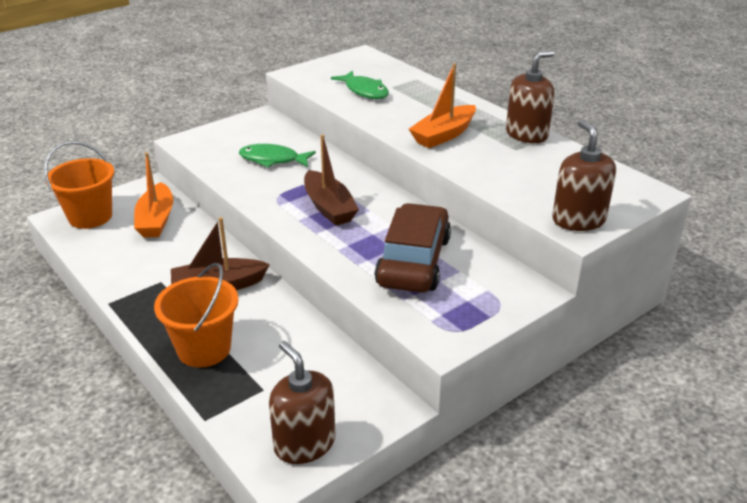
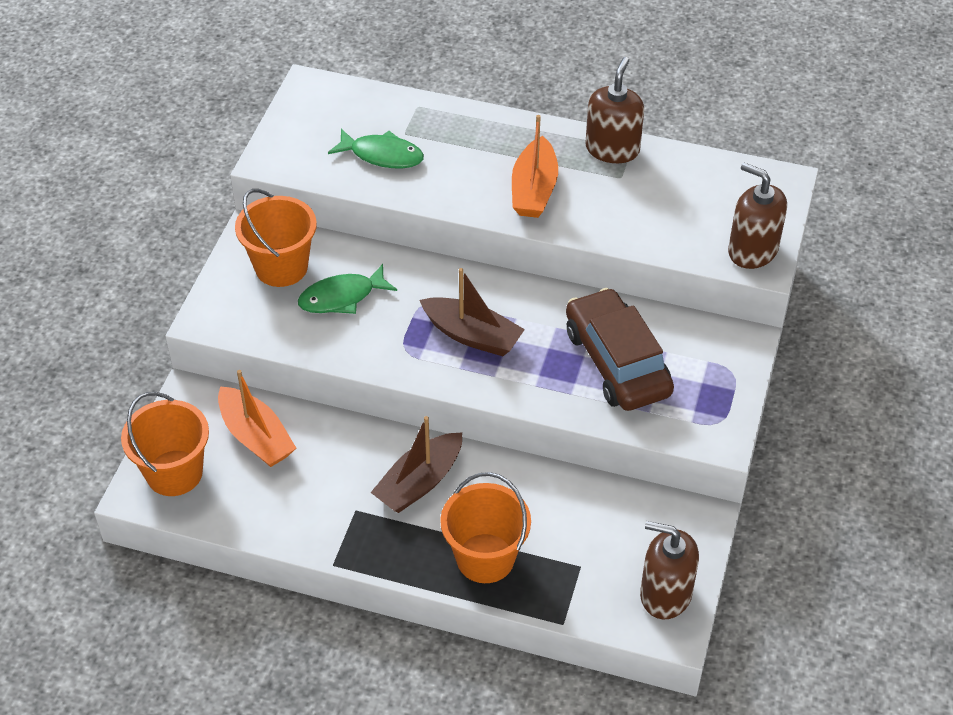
camera: 35 degrees left, 15 degrees up
(257, 135) = (281, 267): none -> orange bucket

